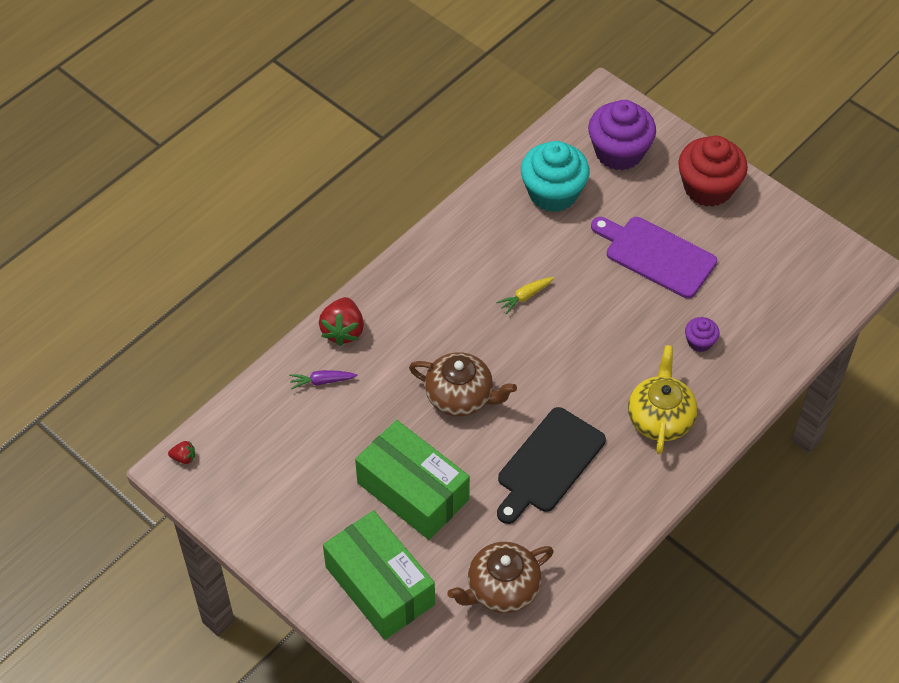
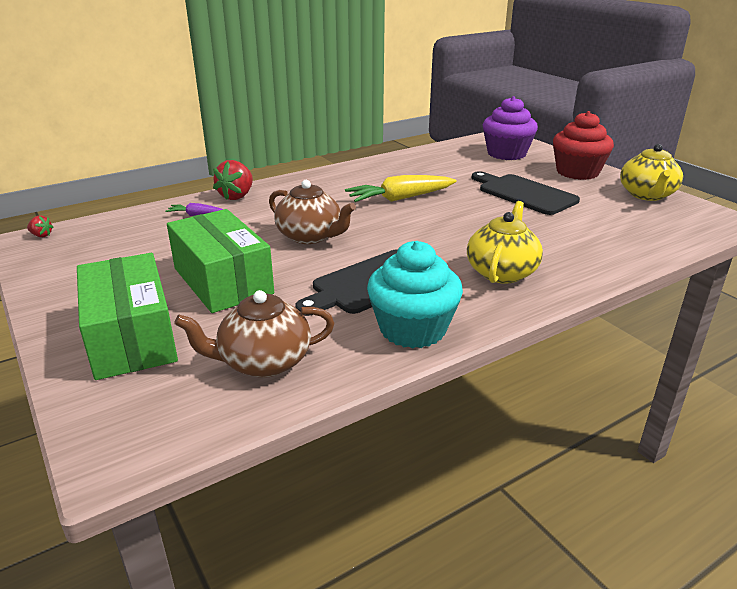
camera: 15 degrees right, 25 degrees down
(525, 297) = (400, 198): yellow carrot -> yellow carrot, size x1.98
(553, 193) = (446, 162): turquoise cupcake -> turquoise cupcake (412, 329)
(656, 255) = (524, 193): purple cutting board -> black cutting board
(699, 342) = (555, 236): purple cupcake -> none
(786, 230) = (647, 195): none -> yellow teapot

